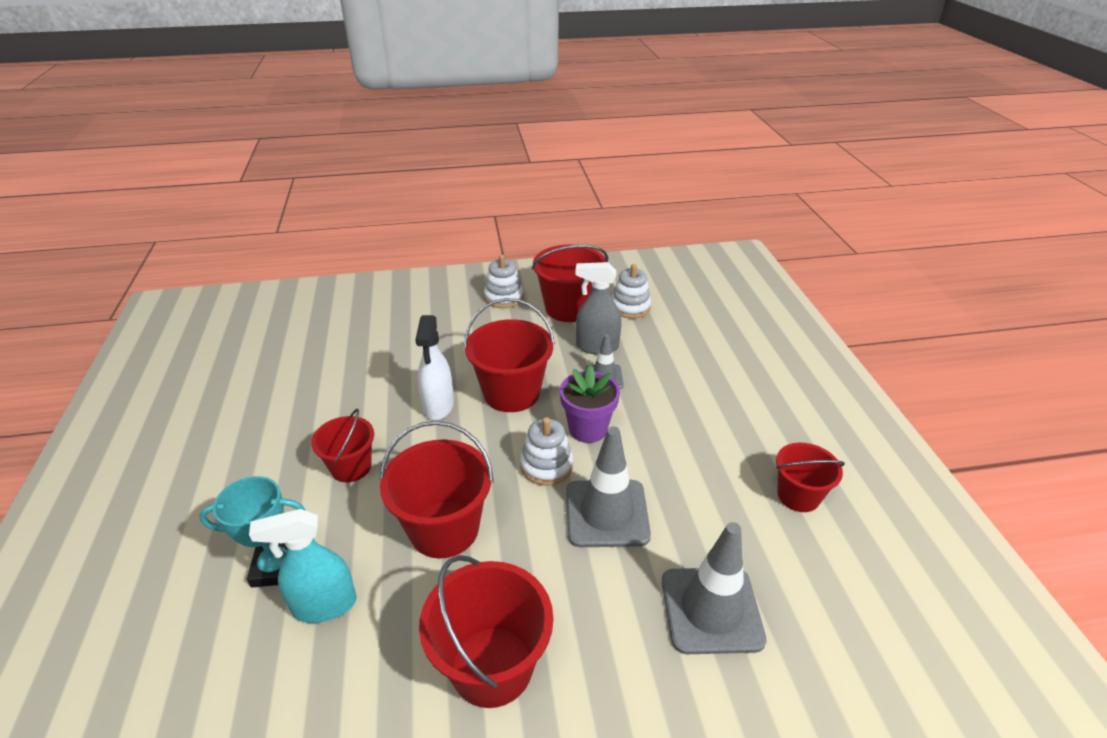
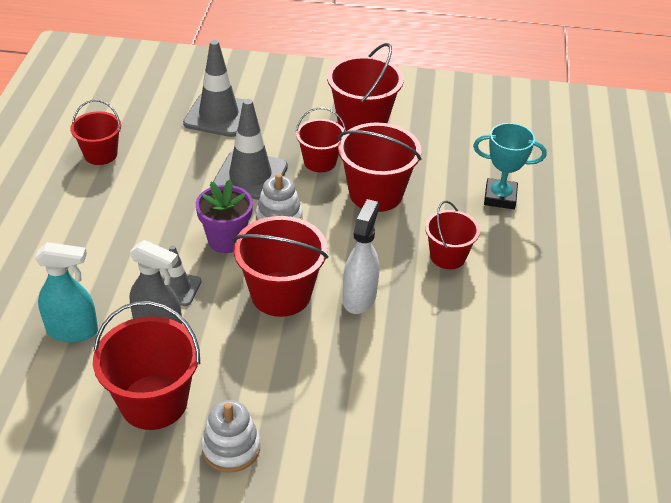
camera: 165 degrees left, 5 degrees up
(324, 605) = (463, 170): turquoise spray bottle -> turquoise spray bottle (73, 331)
(530, 561) = (320, 162): none -> red bucket
(630, 307) = (75, 382): white stacking toy -> none

